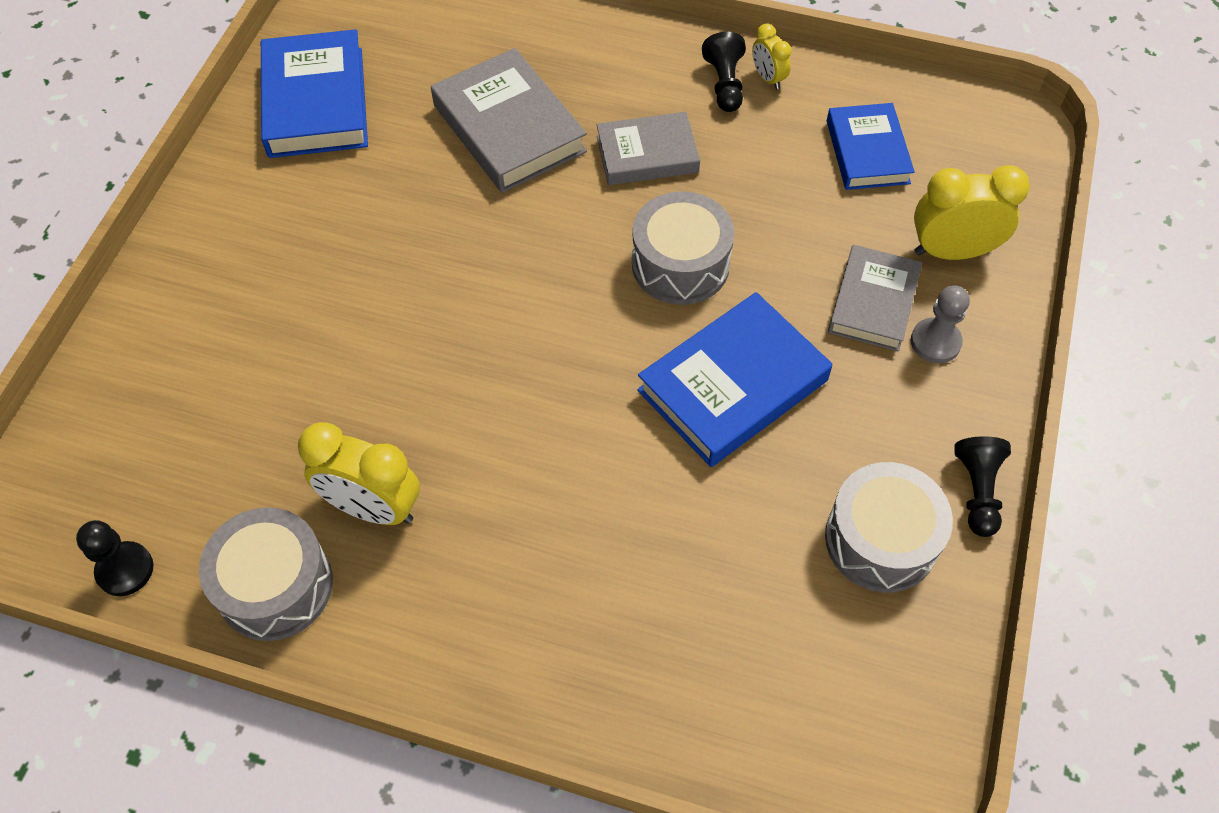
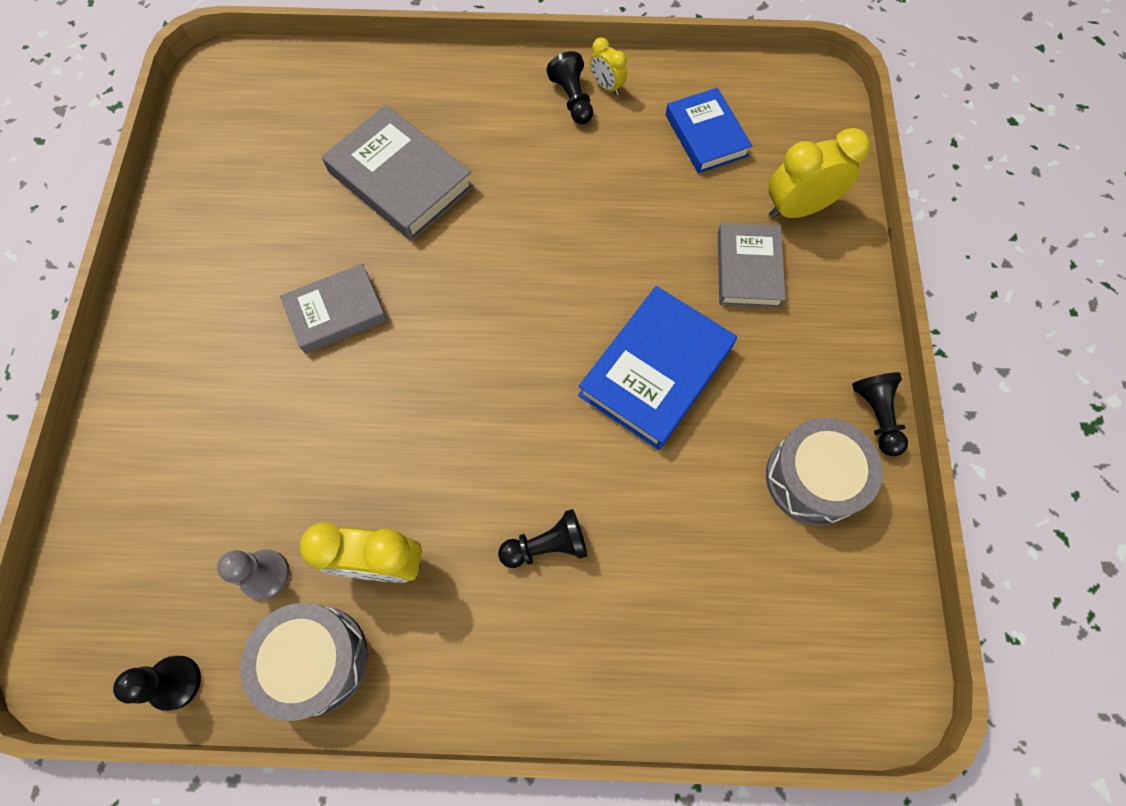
camera: 15 degrees left, 10 degrees up
(316, 102) = (222, 192): blue book -> none
(556, 534) = (547, 545): none -> black pawn
(647, 154) = (525, 178): grey book -> grey book (336, 312)
(680, 264) = (581, 272): grey drum -> none
(935, 342) = (807, 292): grey pawn -> grey pawn (265, 574)

